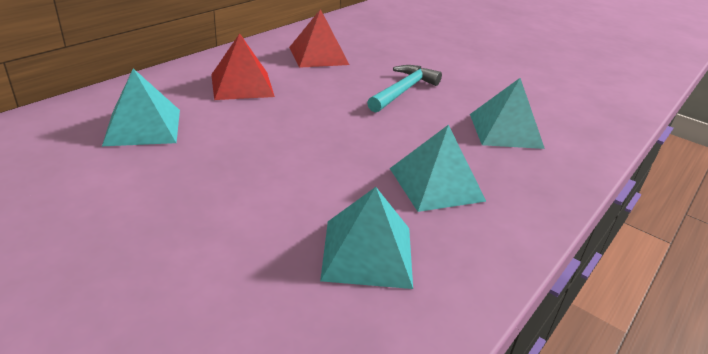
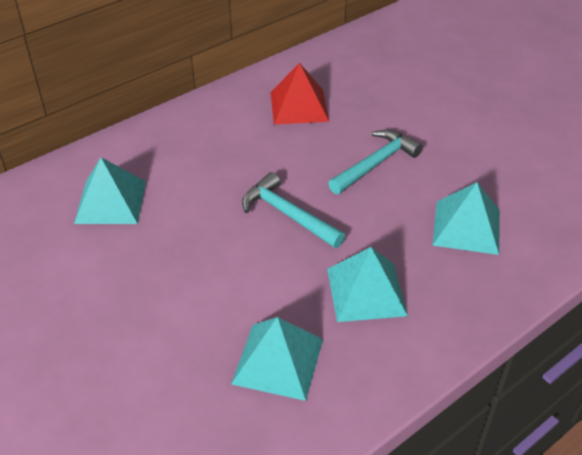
camera: 15 degrees right, 10 degrees up
(242, 85) = (210, 149): red pyramid -> none
(335, 129) = (288, 215): none -> turquoise hammer

